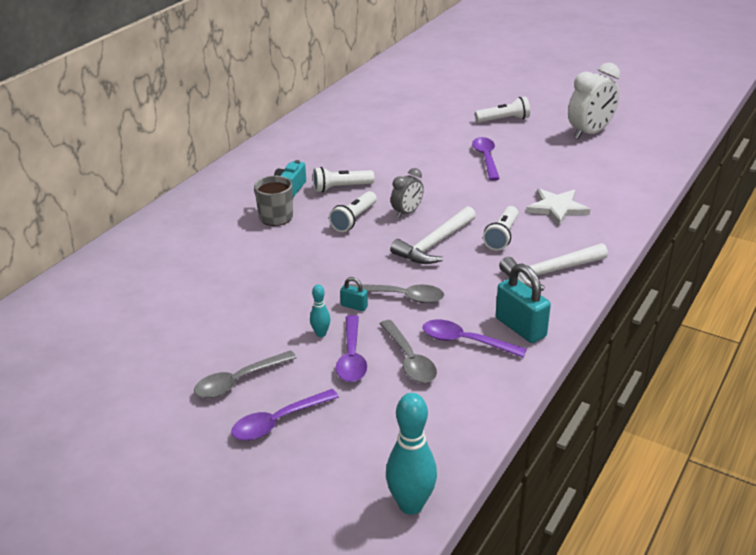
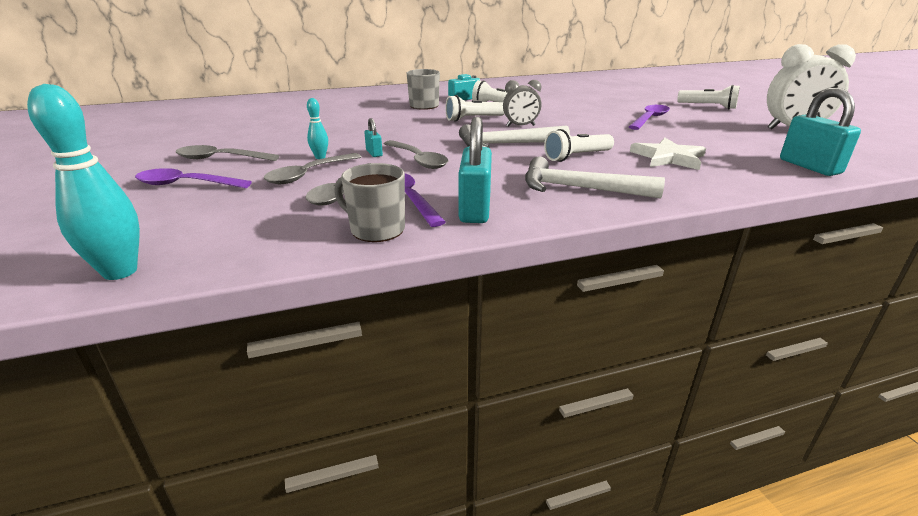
camera: 40 degrees right, 5 degrees down
(352, 357) = (308, 174): purple spoon -> grey spoon
(494, 379) = (376, 229): none -> grey mug
(641, 180) = (809, 166): none -> turquoise padlock

